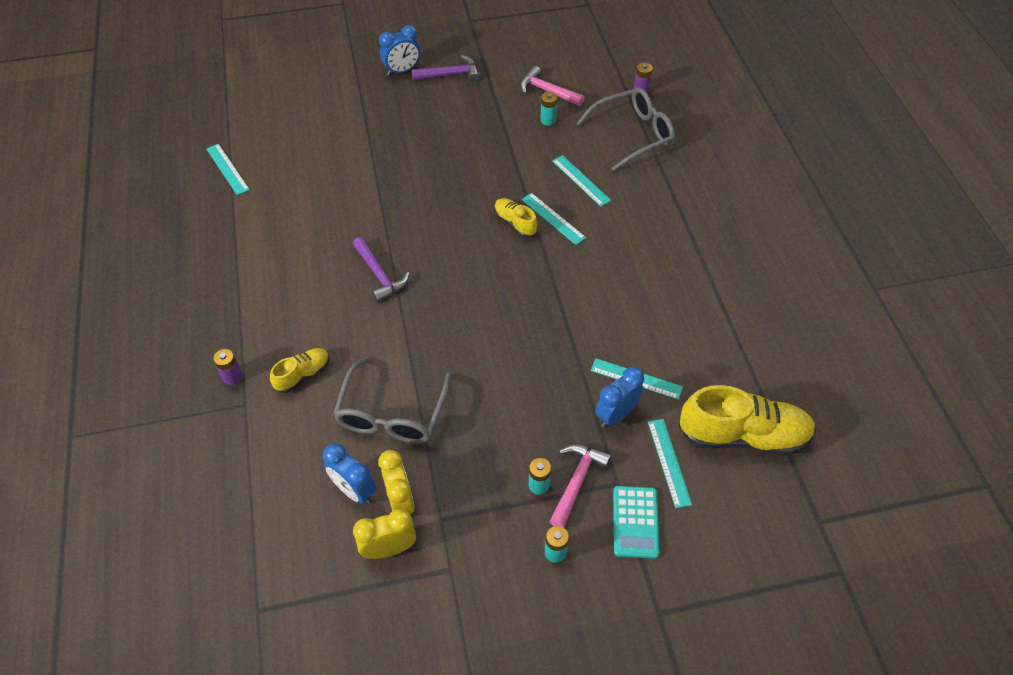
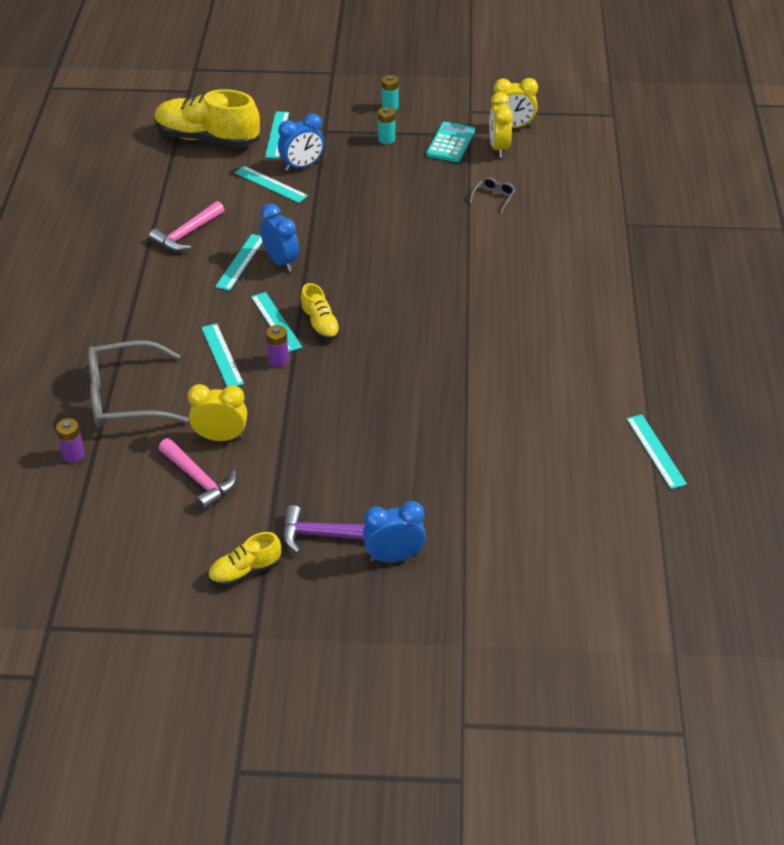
camera: 165 degrees left, 10 degrees down
(233, 377) = (638, 245): purple battery -> purple battery (278, 360)
(303, 375) = (571, 236): yellow shoe -> yellow shoe (245, 571)
(354, 490) = (535, 159): blue clock -> blue clock (281, 261)
(379, 275) = (483, 301): purple hammer -> none
(392, 413) = (494, 197): grey glasses -> grey glasses, size x0.41
(548, 120) = (221, 437): turquoise battery -> yellow clock
(576, 481) = (356, 136): pink hammer -> pink hammer (187, 234)
(614, 273) = (241, 262): none -> turquoise ruler
(635, 522) = (323, 111): turquoise calculator -> turquoise calculator (450, 143)

